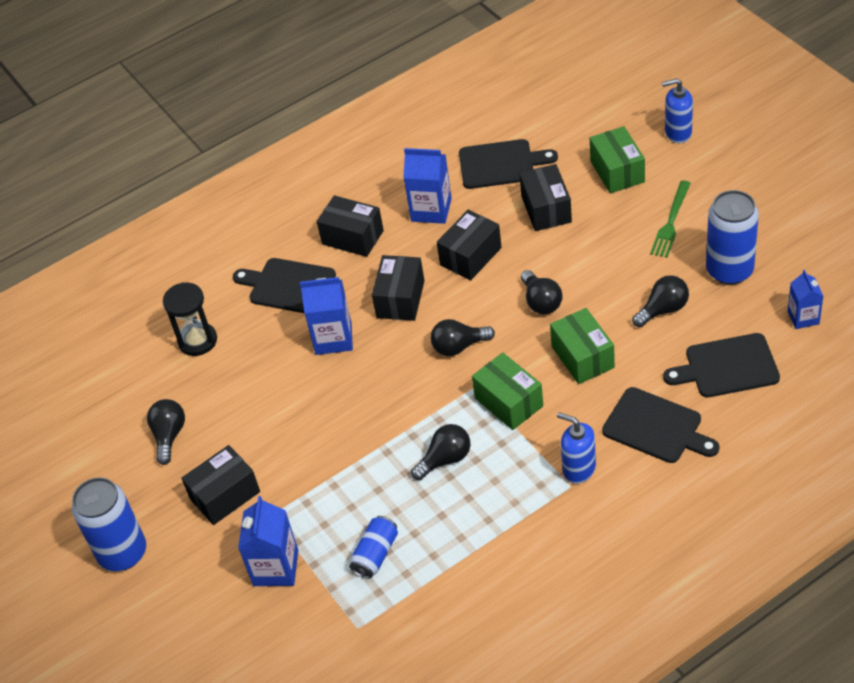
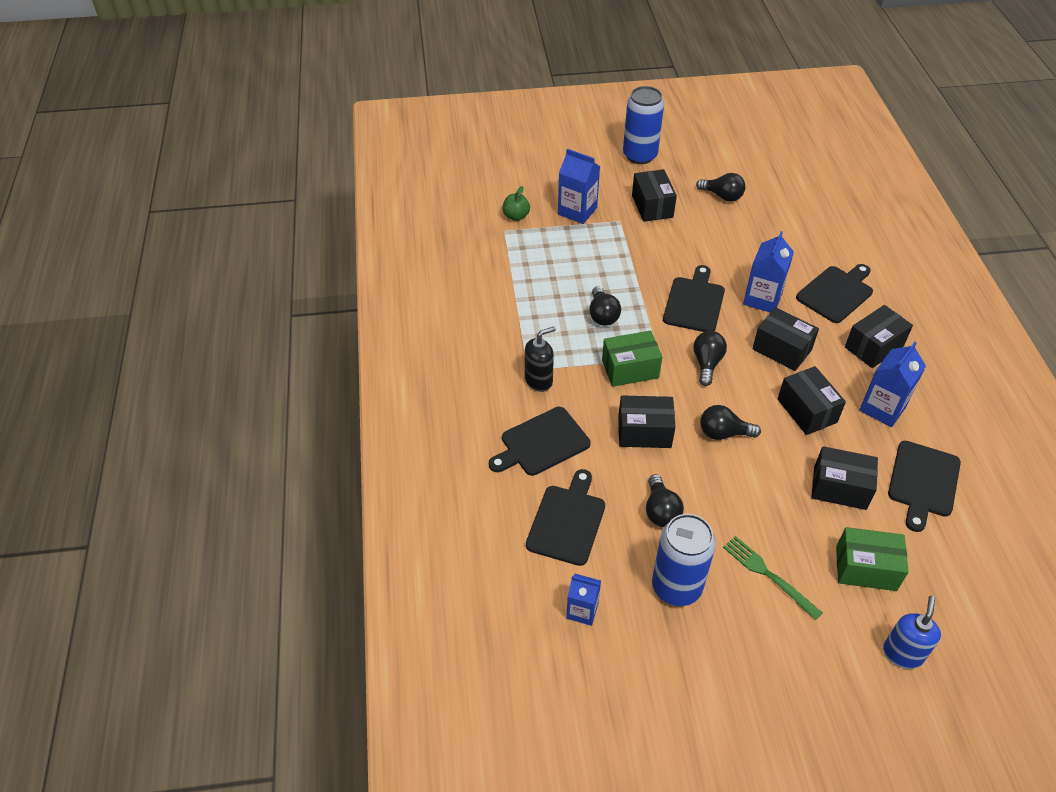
camera: 110 degrees right, 0 degrees up
(197, 341) = (805, 231): black hourglass -> none
(322, 629) = (516, 216): none -> green apple
(374, 390) = (694, 302): none -> black cutting board
(375, 554) = (551, 255): blue can -> none
(578, 469) = (539, 380): blue soap dispenser -> black soap dispenser
(582, 357) = (644, 432): green box -> black box

